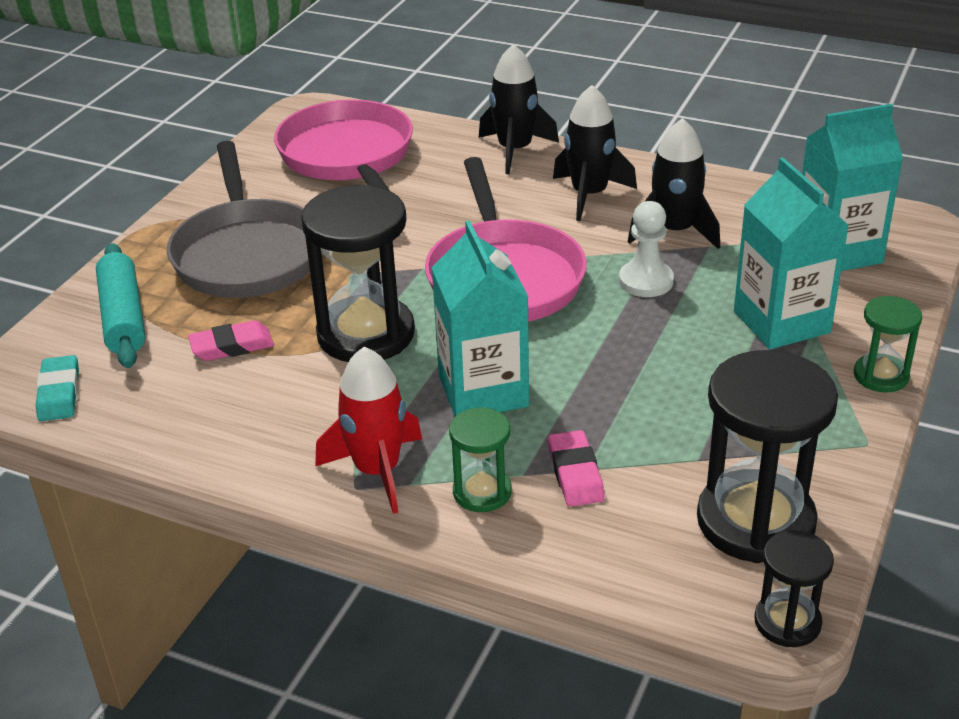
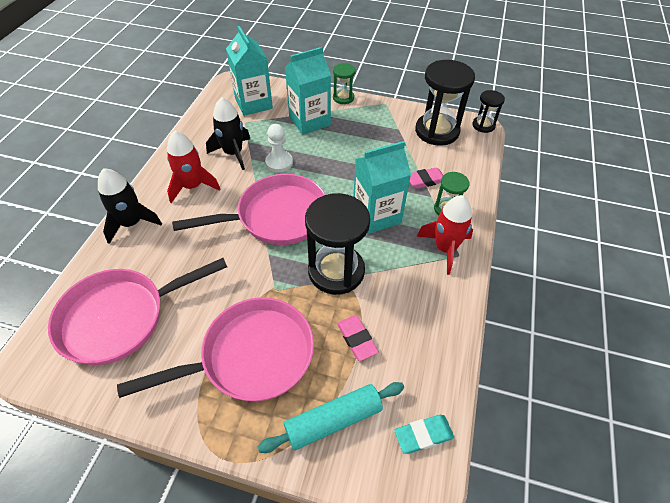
camera: 100 degrees left, 15 degrees up
(247, 254) = (251, 356): grey pan -> pink pan
(589, 195) = (192, 186): black rocket -> red rocket

